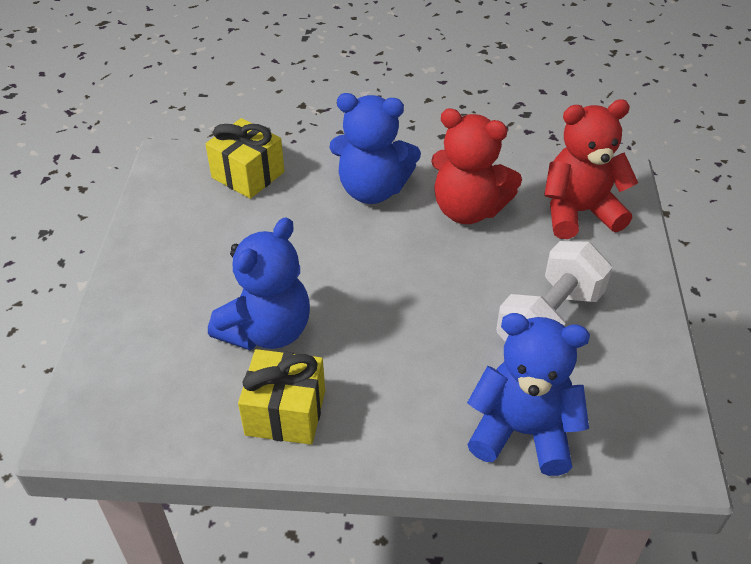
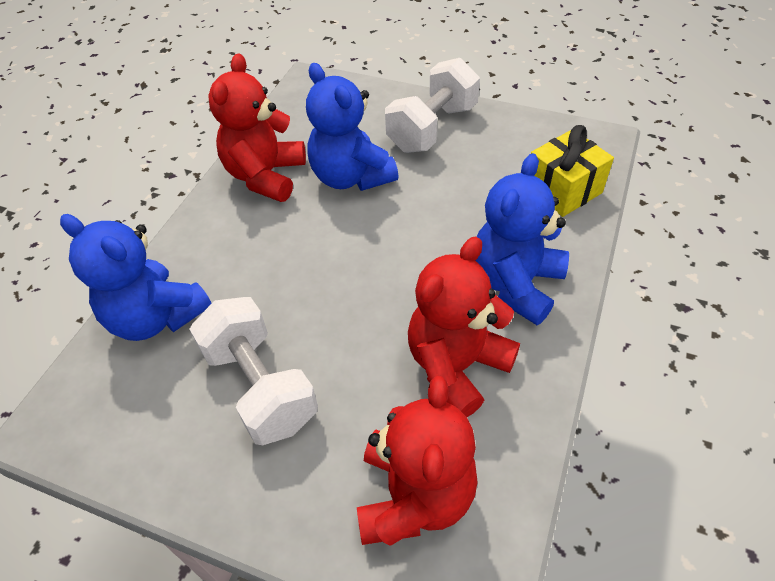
camera: 110 degrees right, 5 degrees up
(167, 280) = (432, 128): none -> white dumbbell
(285, 413) = (265, 176): yellow gift -> red teddy bear
(522, 432) = (156, 317): blue teddy bear -> blue teddy bear turned 90 degrees clockwise

